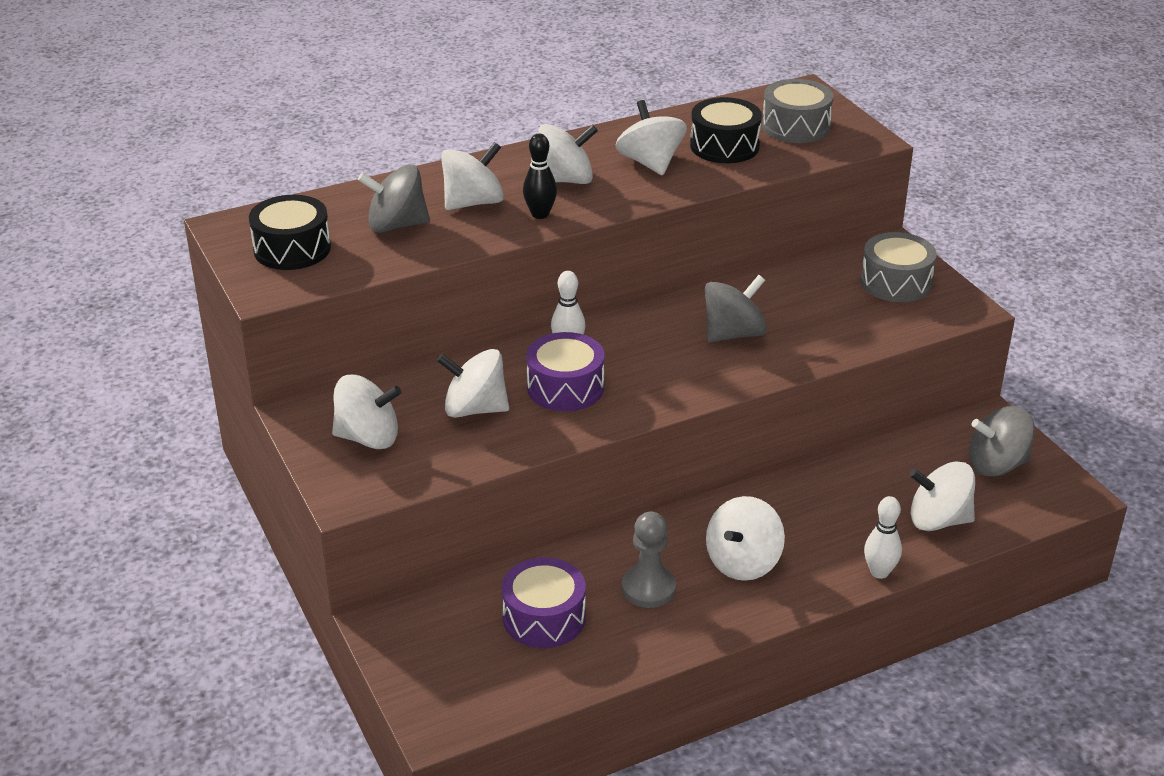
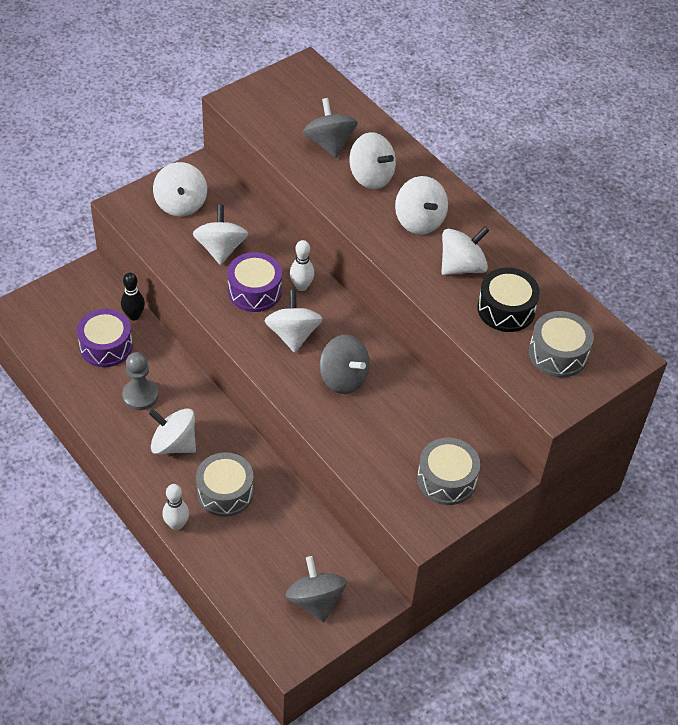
camera: 75 degrees right, 15 degrees up
(292, 249) = (286, 101): black drum -> none
(540, 214) = (365, 214): black bowling pin -> black bowling pin (134, 316)
(829, 522) = (225, 492): none -> grey drum
(938, 520) = (240, 560): white spinning top -> white spinning top (293, 335)

